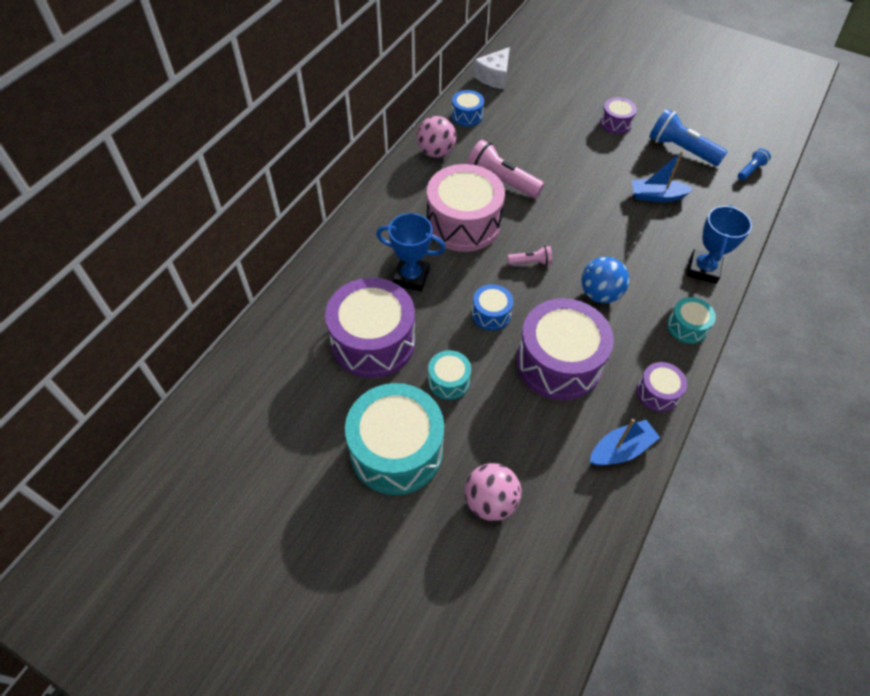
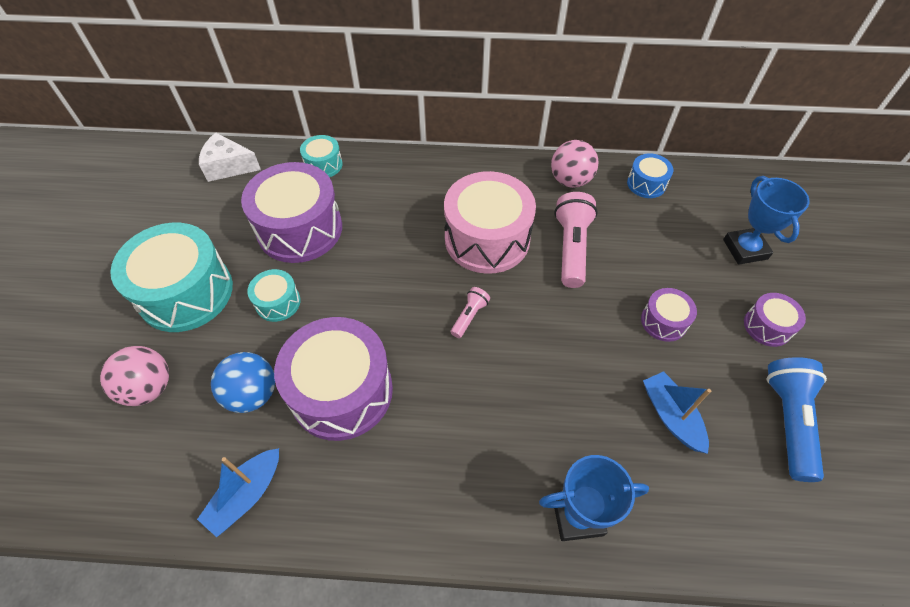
camera: 65 degrees right, 0 degrees up
(411, 277) = (391, 226): blue trophy -> blue trophy (745, 249)
(491, 314) = (378, 306): blue drum -> none
(494, 77) = (731, 183): white cheese -> white cheese (228, 166)
(530, 262) = (469, 316): pink flashlight -> pink flashlight turned 120 degrees counterclockwise
(599, 294) = (462, 401): blue ball -> blue ball (252, 394)
(621, 449) = (246, 495): blue boat -> blue boat turned 90 degrees clockwise
(657, 393) = (342, 513): purple drum -> purple drum (663, 321)
(687, 327) = (463, 521): turquoise drum -> turquoise drum (323, 165)
(750, 170) = (830, 534): blue flashlight -> none

